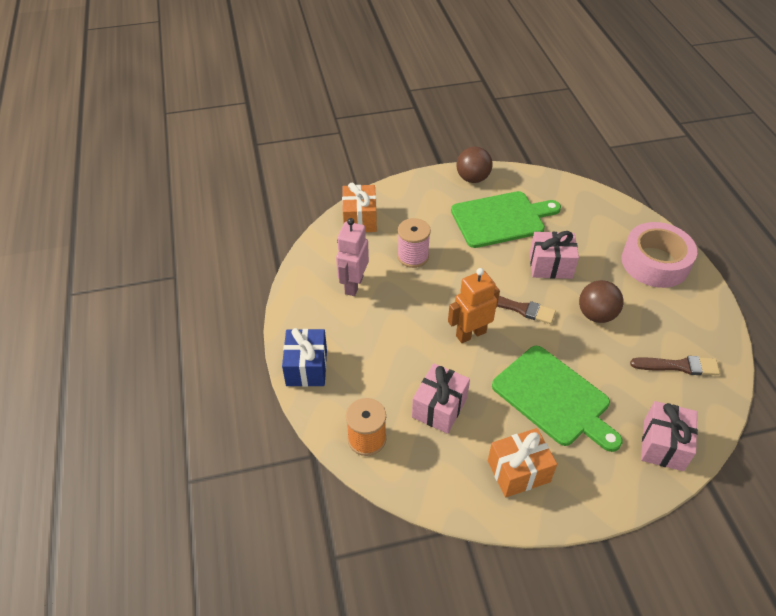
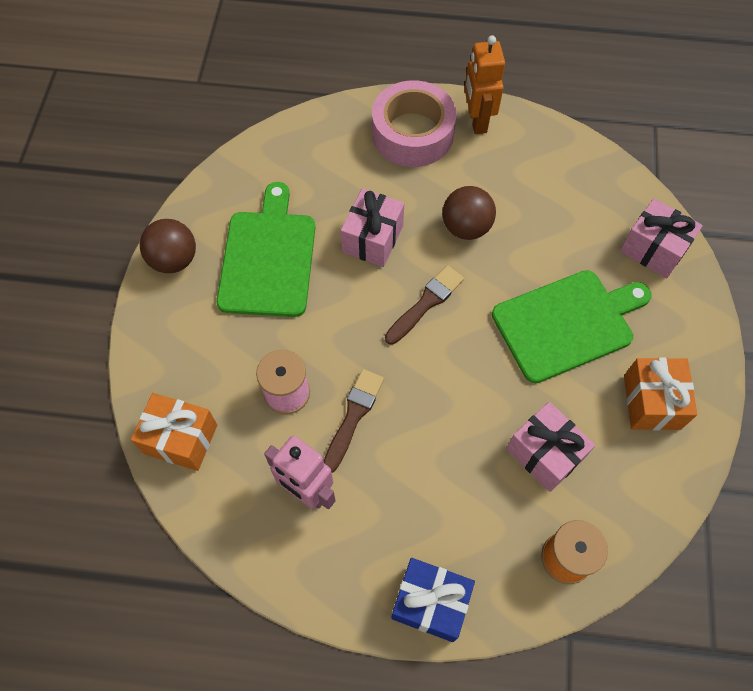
camera: 70 degrees left, 15 degrees up
(470, 334) = (446, 374): orange robot -> orange robot (477, 121)
(678, 366) = (562, 186): brown brush -> brown brush (353, 416)

